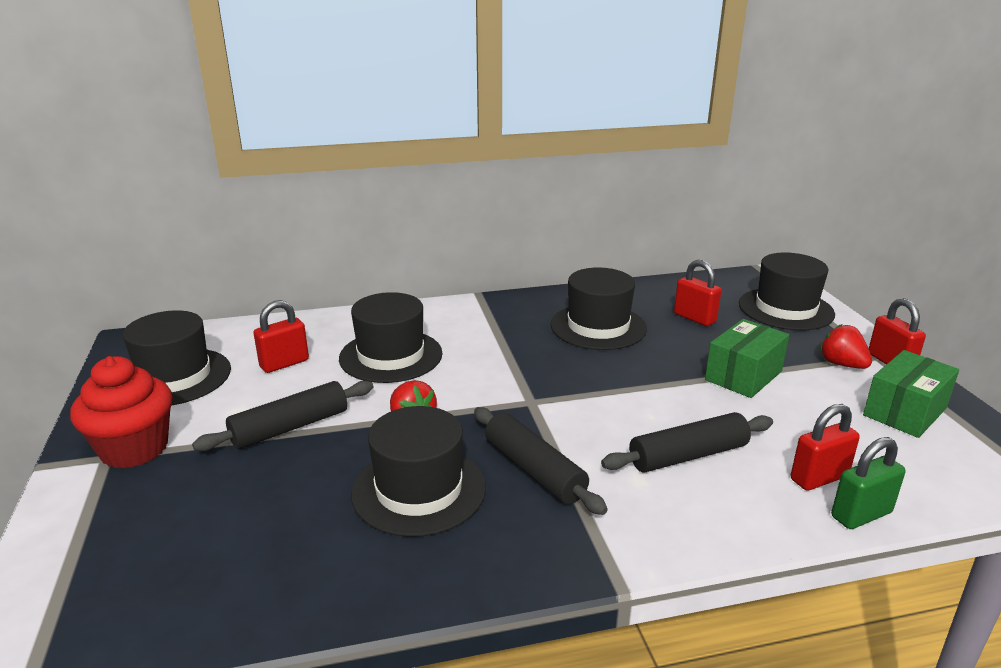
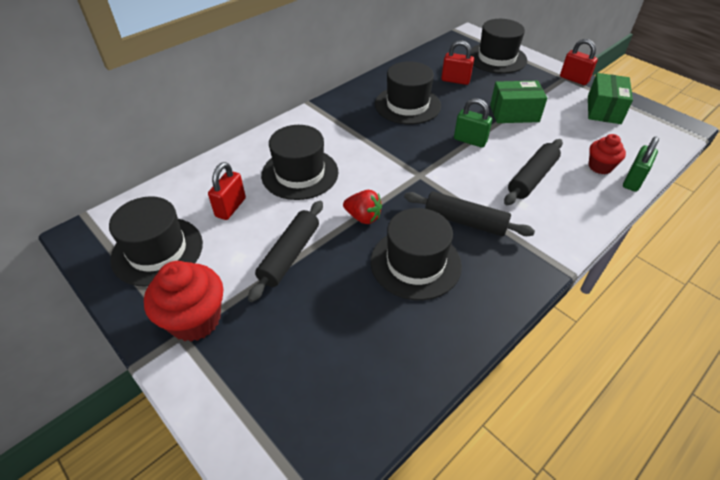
camera: 30 degrees left, 20 degrees up
(642, 386) = (470, 140): none -> green padlock
(743, 375) = (514, 113): green box -> green box turned 75 degrees clockwise
(819, 478) = (600, 167): red padlock -> red cupcake
(842, 364) = (553, 88): red strawberry -> none

